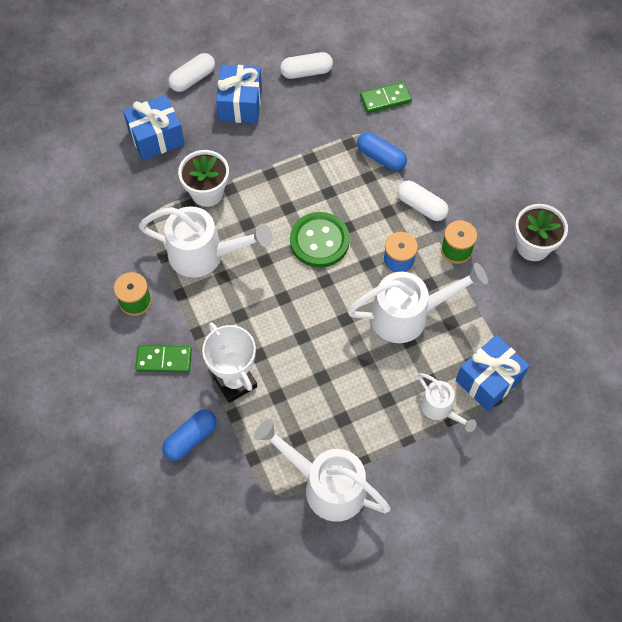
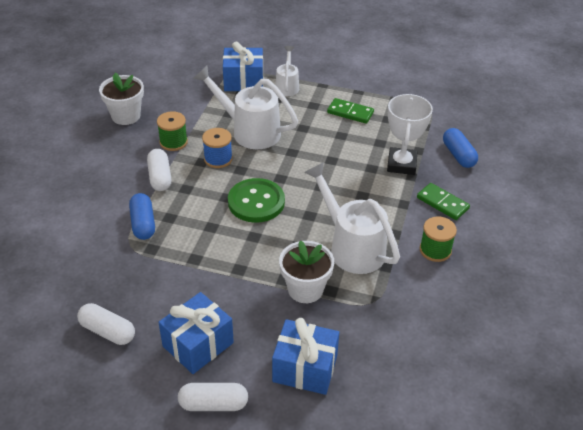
camera: 140 degrees left, 20 degrees down
(191, 438) = (458, 155): blue capsule -> blue capsule turned 75 degrees clockwise
(326, 485) = (391, 94): white watering can -> none
(385, 99) = (79, 262): green domino -> green domino (350, 113)

